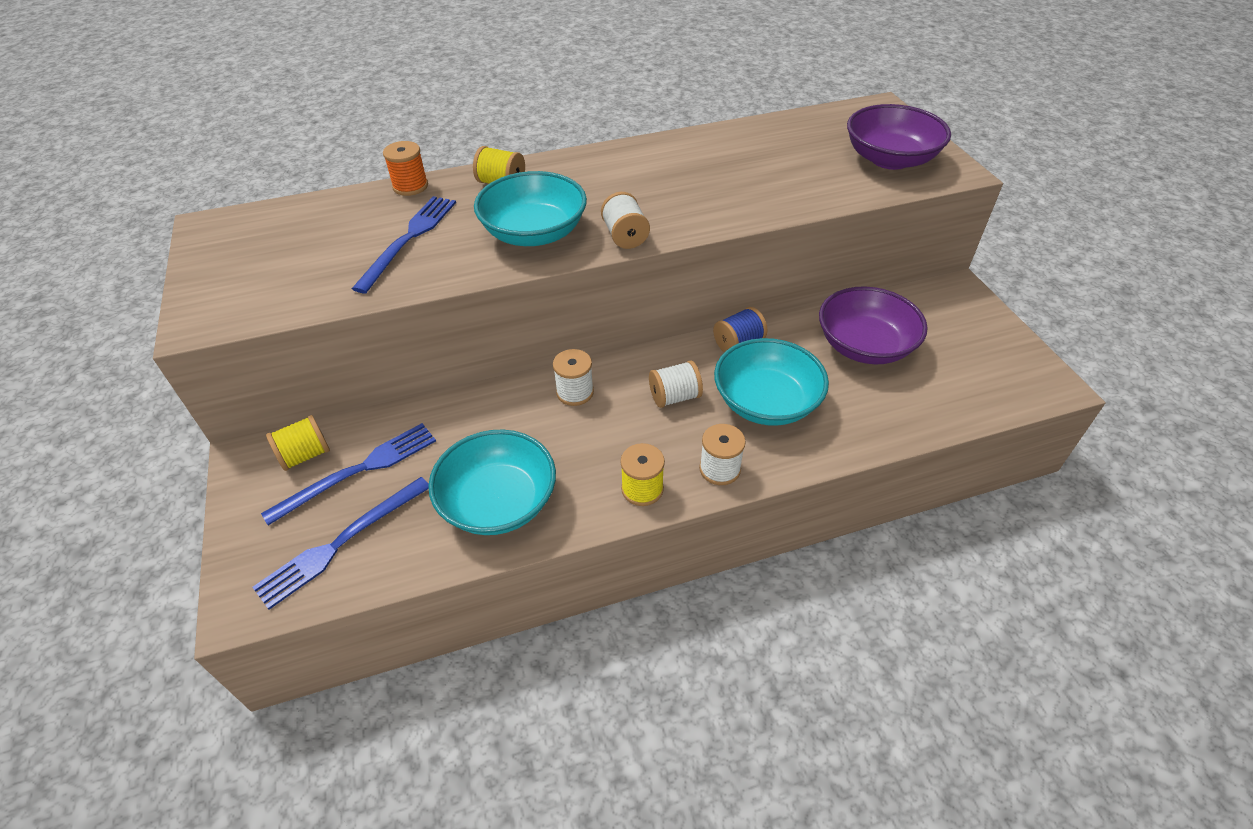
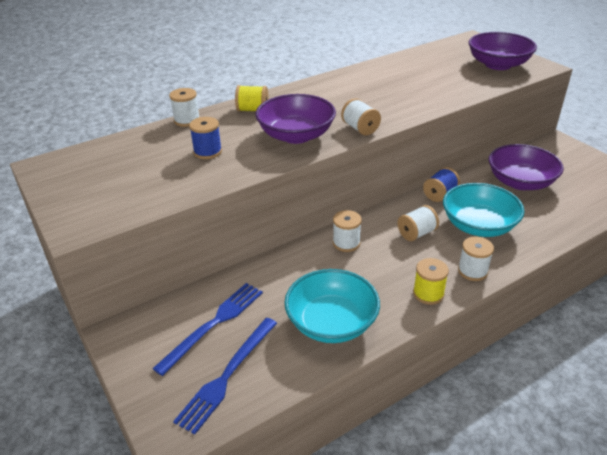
camera: 15 degrees left, 10 degrees down
(305, 455) = (165, 322): yellow spool -> none
(409, 239) = (207, 152): blue fork -> blue spool
(410, 186) = (187, 120): orange spool -> white spool
(534, 233) = (296, 135): turquoise bowl -> purple bowl

